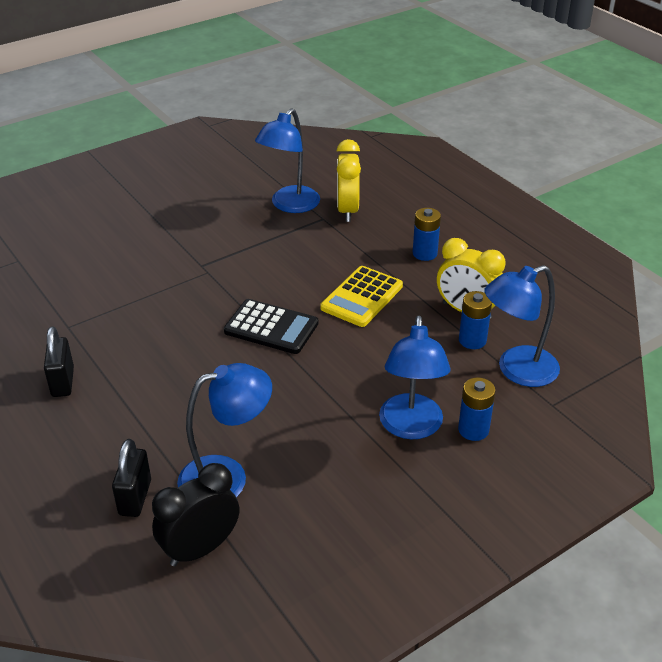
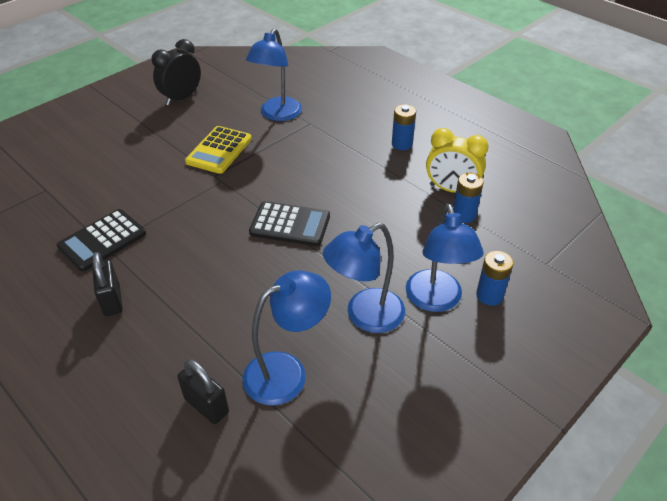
camera: 10 degrees left, 5 degrees up
(66, 320) = (102, 240): none -> black calculator
(135, 497) = (206, 405): black padlock -> black padlock turned 45 degrees counterclockwise
(200, 549) = (280, 448): black clock -> black clock (181, 98)
(347, 210) = (327, 114): yellow clock -> none
(362, 297) = (360, 188): yellow calculator -> yellow calculator (219, 150)
(517, 370) = (508, 237): blue lamp -> blue lamp (365, 316)

